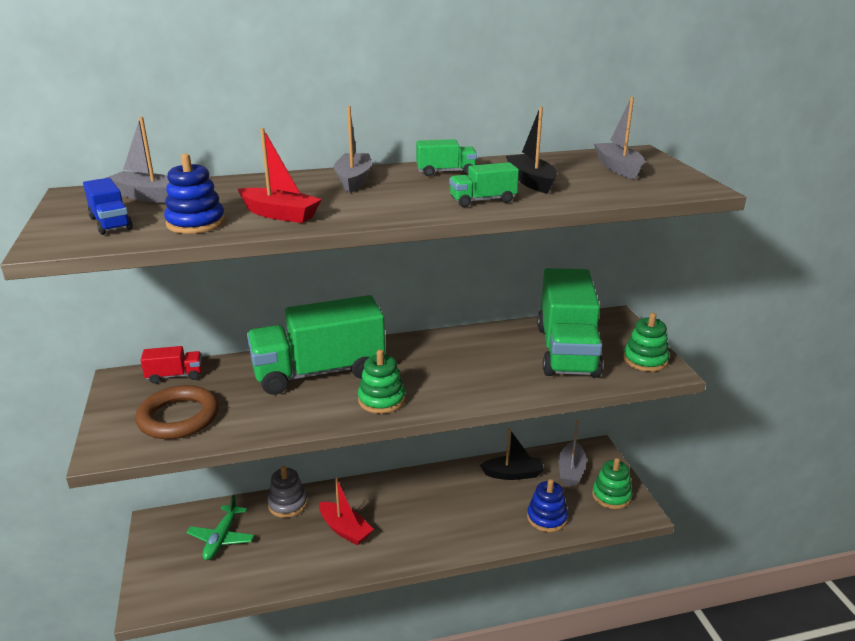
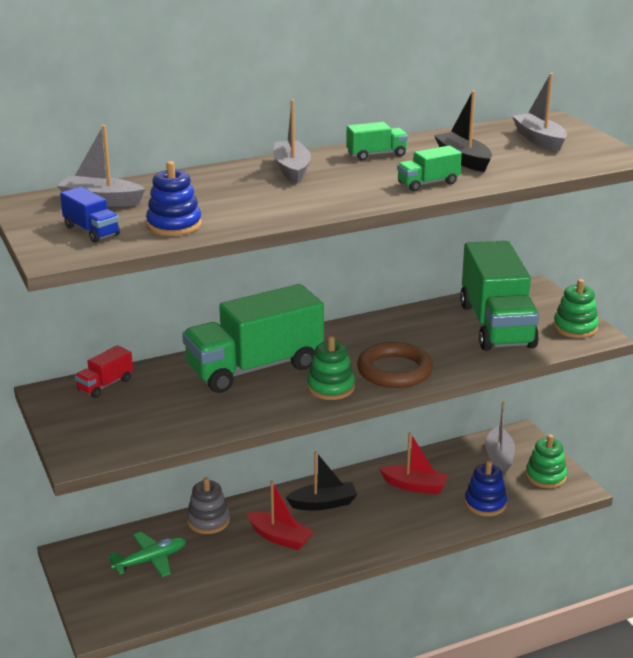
camera: 10 degrees left, 0 degrees up
(175, 376) = (105, 385): red truck -> red truck turned 150 degrees clockwise
(178, 417) = (134, 422): brown ring -> brown ring (394, 370)
(221, 538) = (150, 560): green plane -> green plane turned 120 degrees counterclockwise
(279, 214) = (246, 211): red boat -> red boat (415, 486)
(513, 474) = (439, 467): black boat -> black boat (323, 503)

